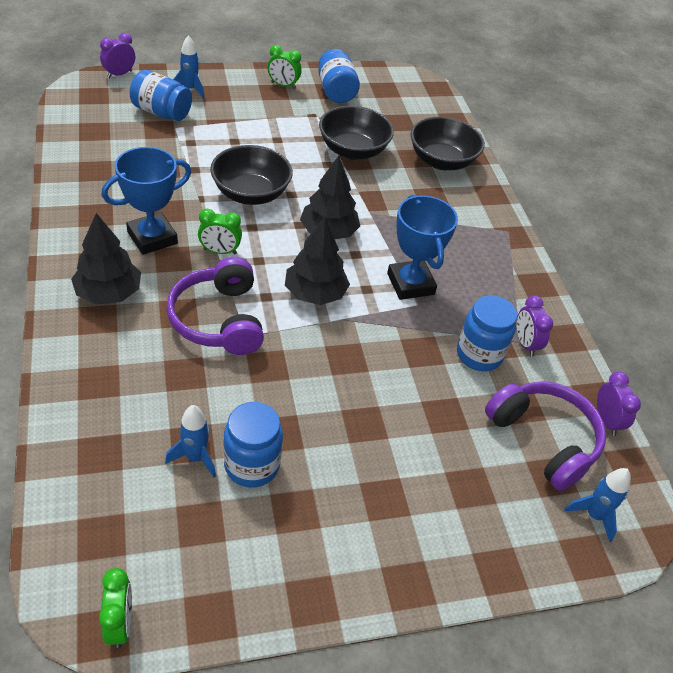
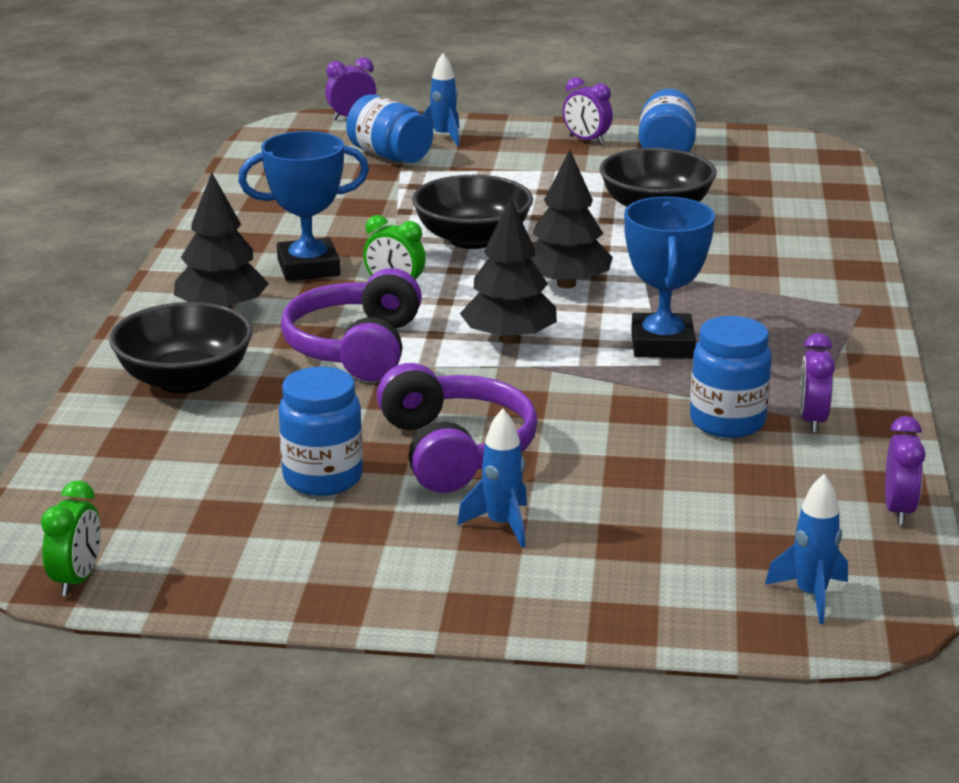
camera: 25 degrees right, 20 degrees down
(195, 457) = (251, 461): blue rocket -> blue rocket (502, 525)
(283, 85) = (586, 140): green clock -> purple clock
(442, 161) = (795, 230): black bowl -> black bowl (185, 380)
(544, 439) = (778, 514): purple headphones -> purple headphones (455, 450)

